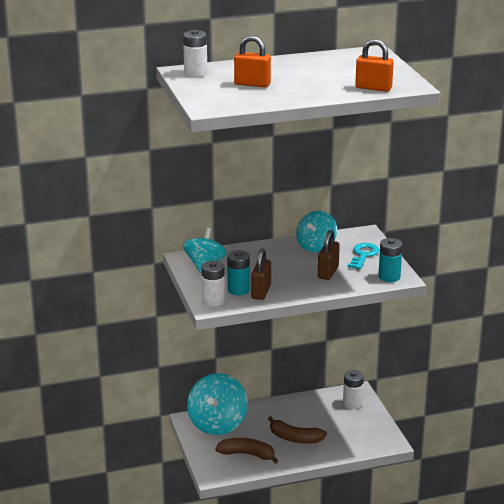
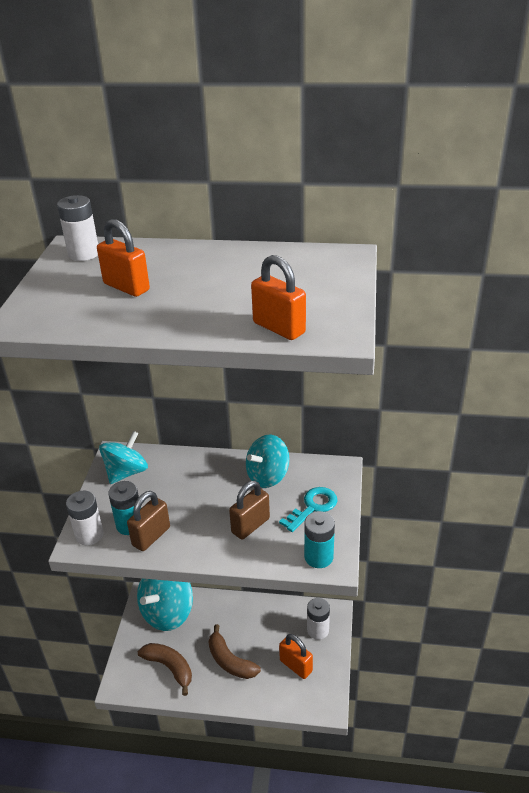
camera: 25 degrees right, 10 degrees up
(350, 427) = (296, 666): none -> orange padlock

